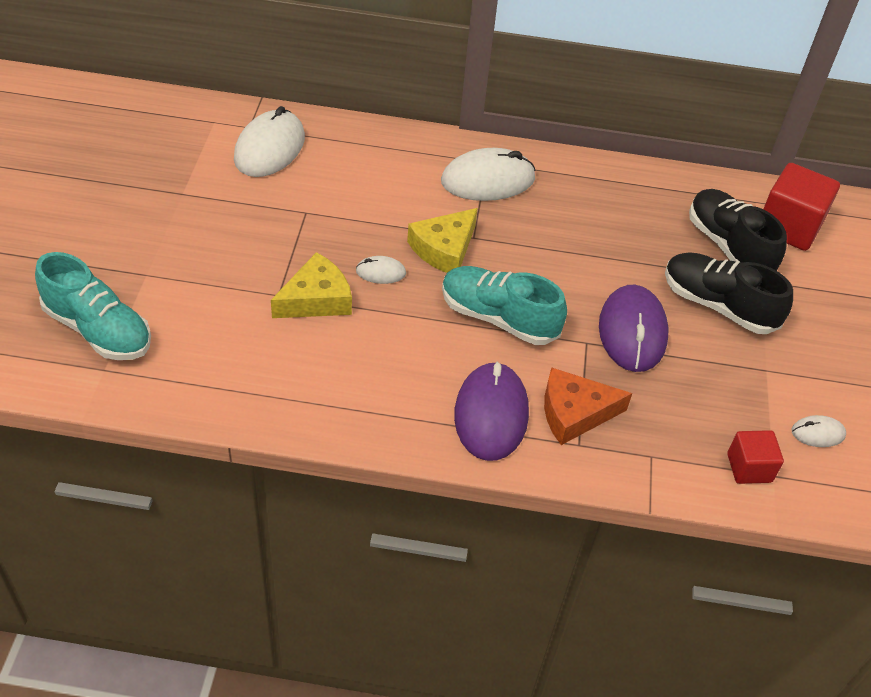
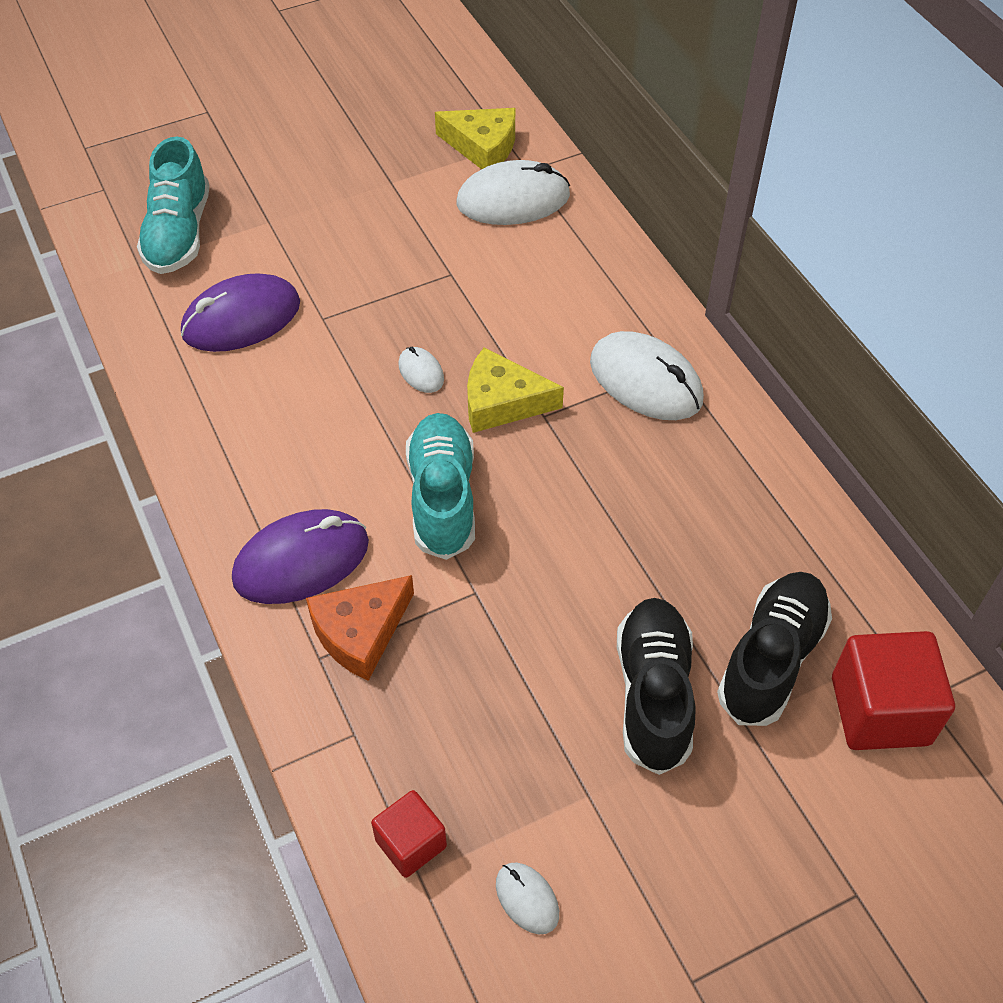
camera: 60 degrees right, 5 degrees up
(316, 299) = (341, 346): yellow cheese -> yellow cheese (482, 146)
(574, 413) = (360, 632): orange cheese -> orange cheese turned 90 degrees counterclockwise
(632, 332) = (529, 627): purple mouse -> purple mouse (241, 318)

